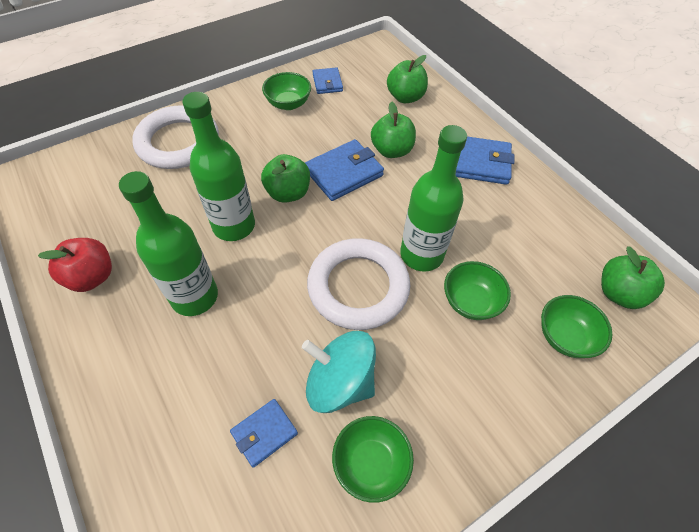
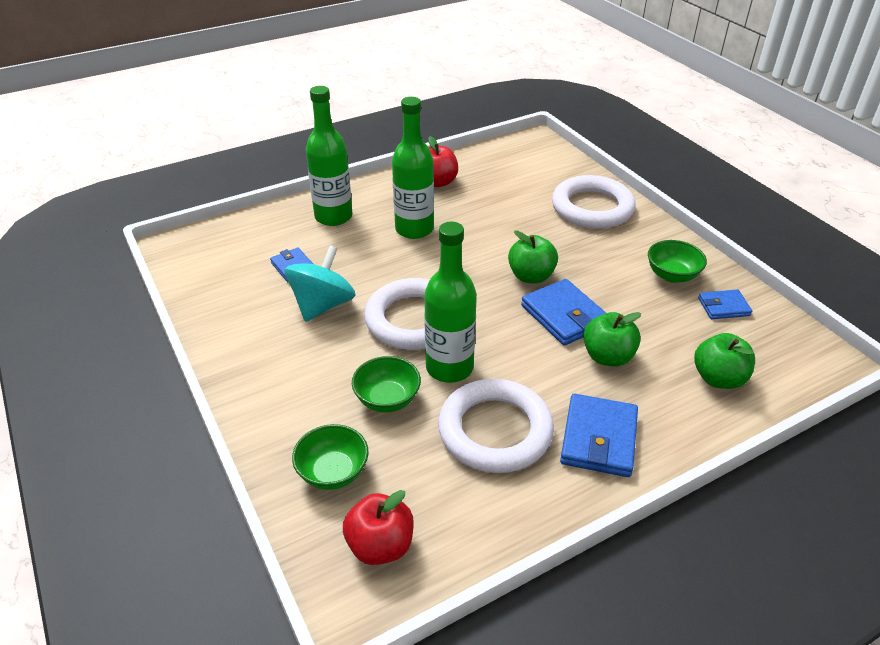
camera: 95 degrees right, 15 degrees down
(234, 226) = (488, 245): green bottle -> green bottle (333, 217)
(370, 463) = (254, 319): green bowl -> none
(486, 222) = (495, 431): none -> white ring
(619, 293) = (380, 545): green apple -> red apple

